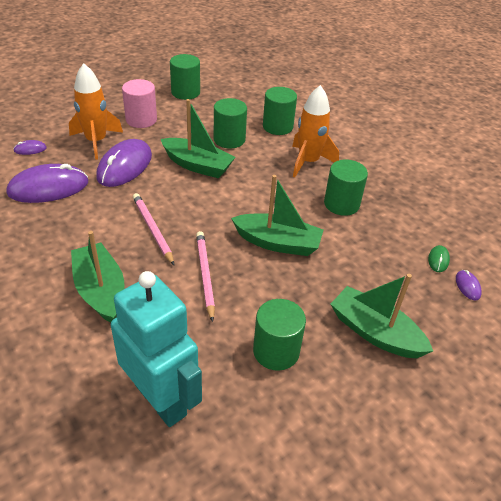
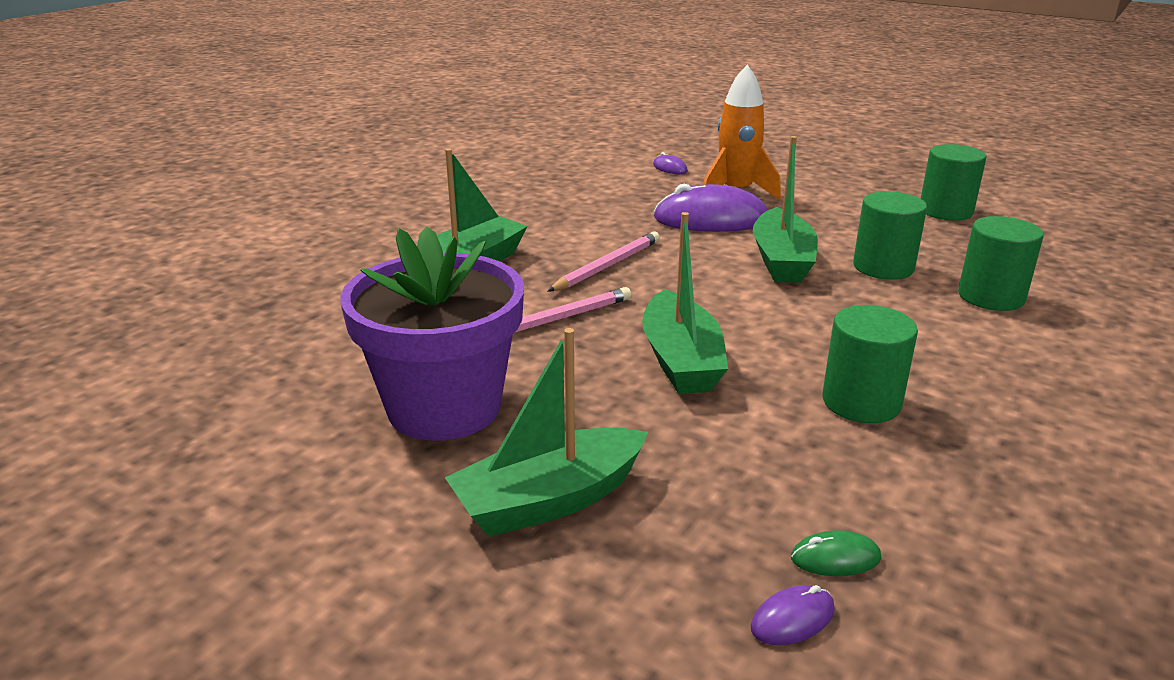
camera: 70 degrees right, 15 degrees down
(48, 188) = (614, 194): purple mouse -> none
(141, 120) = (825, 203): pink cylinder -> none
(161, 399) = (318, 343): turquoise robot -> none
(276, 351) = (444, 407): green cylinder -> purple flower pot
(308, 162) = (936, 345): orange rocket -> none
(375, 332) = (549, 500): green boat -> green boat turned 135 degrees counterclockwise

